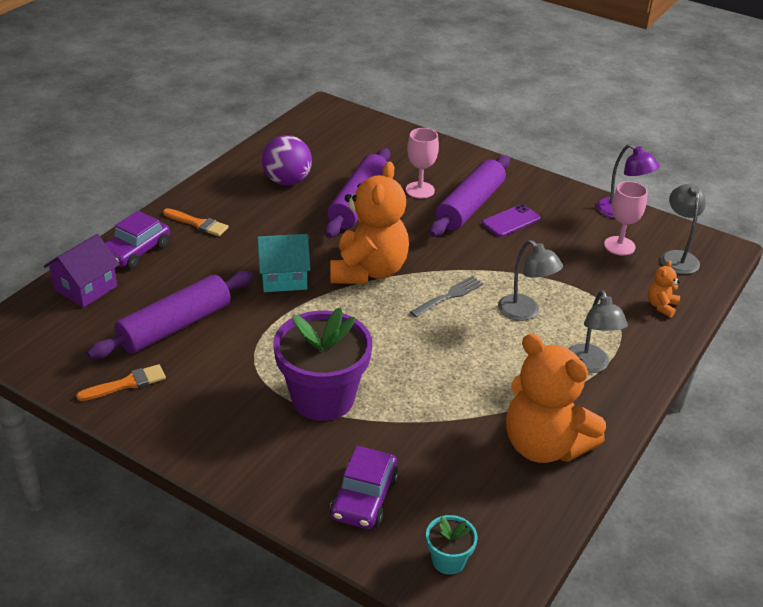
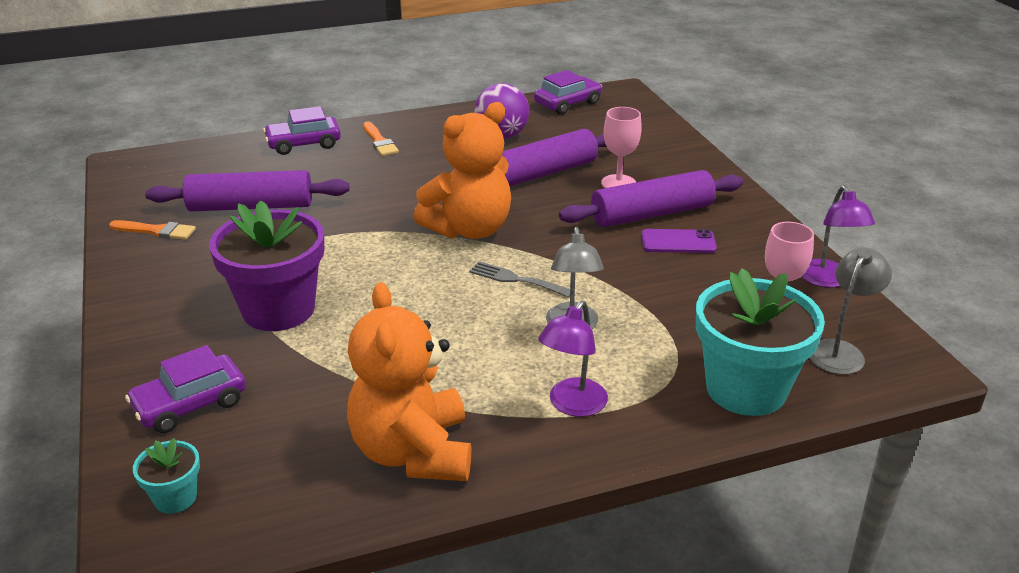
camera: 40 degrees right, 5 degrees down
(86, 288) = (231, 155): purple house -> none
(284, 277) = (388, 206): turquoise house -> none
(299, 133) = (567, 103): none -> purple car
(449, 296) = (516, 279): grey fork -> grey fork turned 150 degrees counterclockwise
(589, 365) = (572, 405): grey lamp -> purple lamp
(661, 306) = (746, 389): orange teddy bear -> turquoise flower pot

